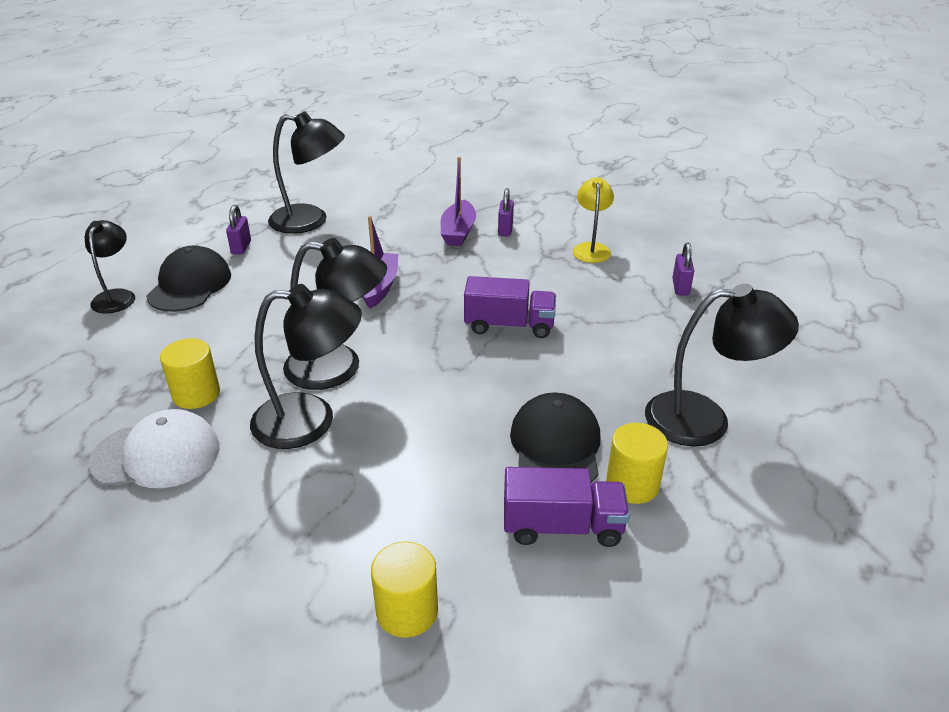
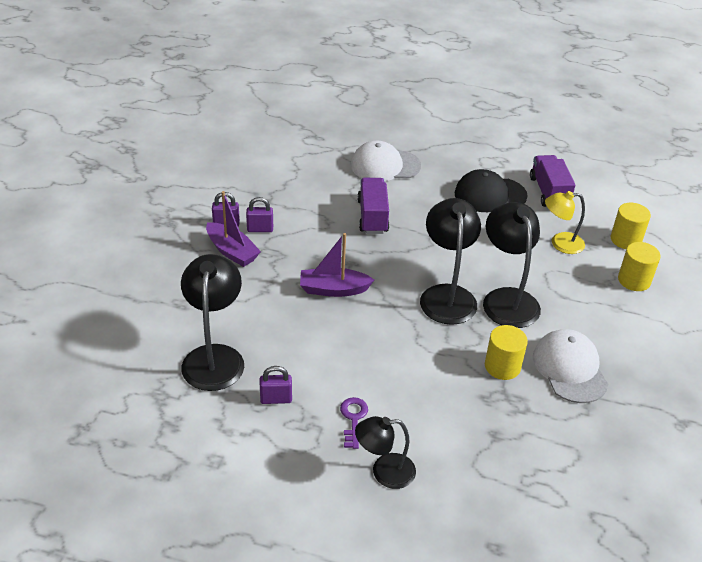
camera: 100 degrees left, 5 degrees up
(190, 285) = (353, 419): black cap -> purple key
(458, 232) = (232, 251): purple boat -> purple boat turned 45 degrees clockwise
(591, 248) = (255, 178): yellow lamp -> yellow lamp (560, 243)
(629, 347) = (385, 165): none -> white cap
(632, 484) = (509, 169): yellow cylinder -> yellow cylinder (634, 280)
(680, 287) = (306, 141): purple padlock -> purple padlock (260, 229)
(704, 419) = (447, 143): black lamp -> none

